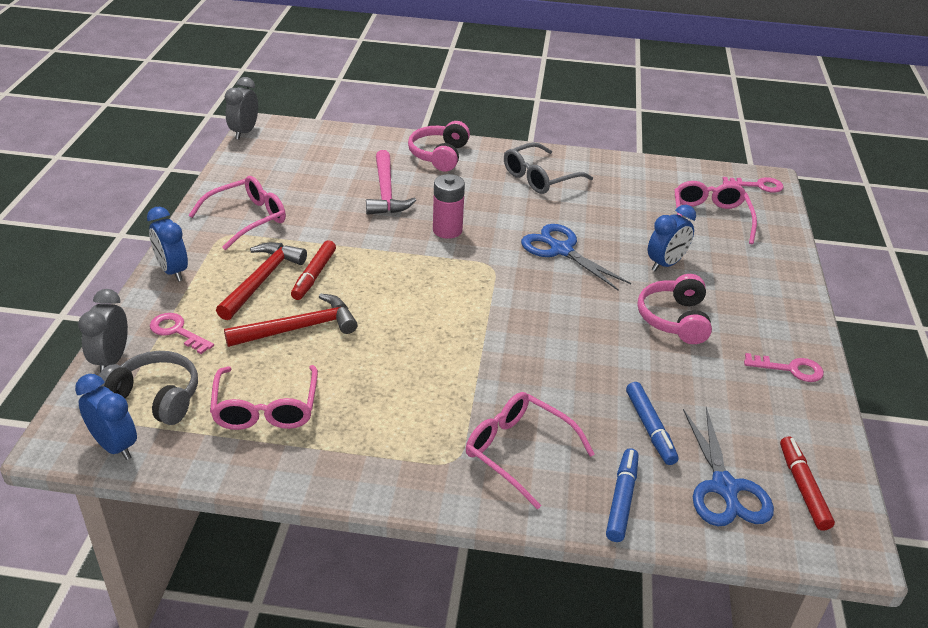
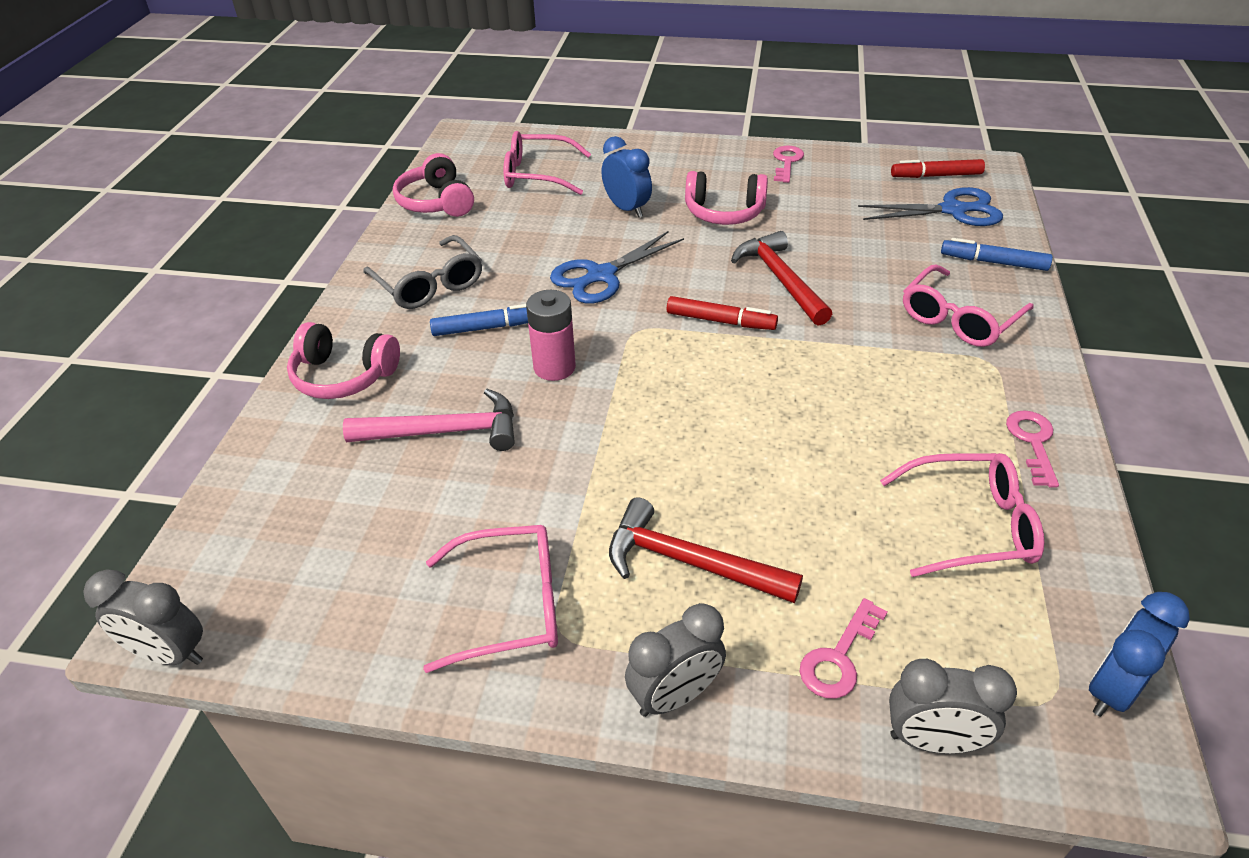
camera: 85 degrees left, 5 degrees up
(155, 398) = (997, 658): grey headphones -> none
(172, 271) = (674, 696): blue clock -> grey clock
(246, 219) = (509, 606): pink glasses -> pink glasses turned 120 degrees clockwise
(299, 328) = (799, 506): red hammer -> red hammer (780, 279)
(314, 275) = (672, 500): red marker -> red marker (720, 321)
(650, 428) = (893, 240): blue marker -> blue marker (487, 328)
(651, 174) = (436, 202): none -> pink headphones
(757, 185) = (474, 141): pink key -> pink key (1033, 443)

